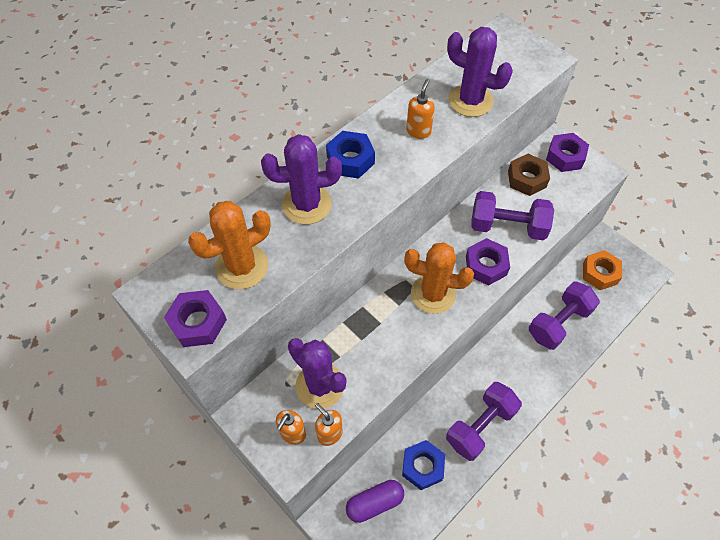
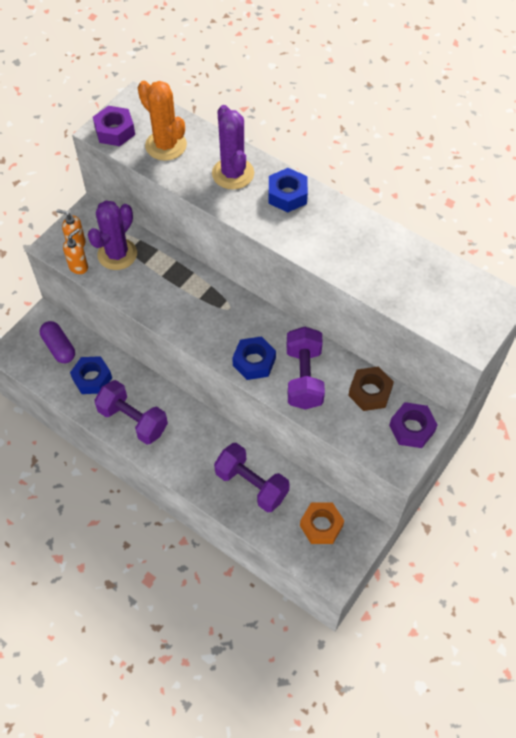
camera: 80 degrees right, 0 degrees up
(418, 131) = (334, 239): orange soap dispenser -> none
(433, 294) = (215, 322): orange cactus -> none
(470, 101) = (386, 277): purple cactus -> none
(486, 265) = (254, 362): purple nut -> blue nut

